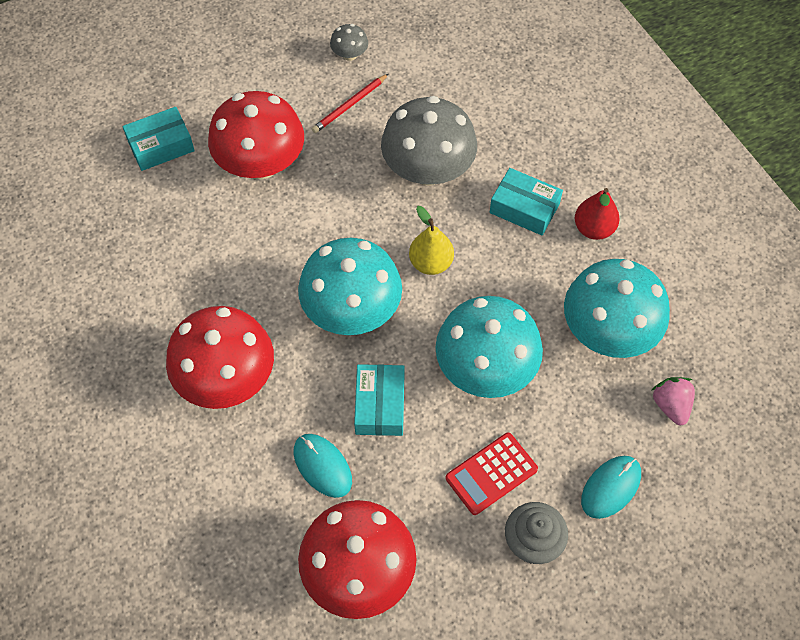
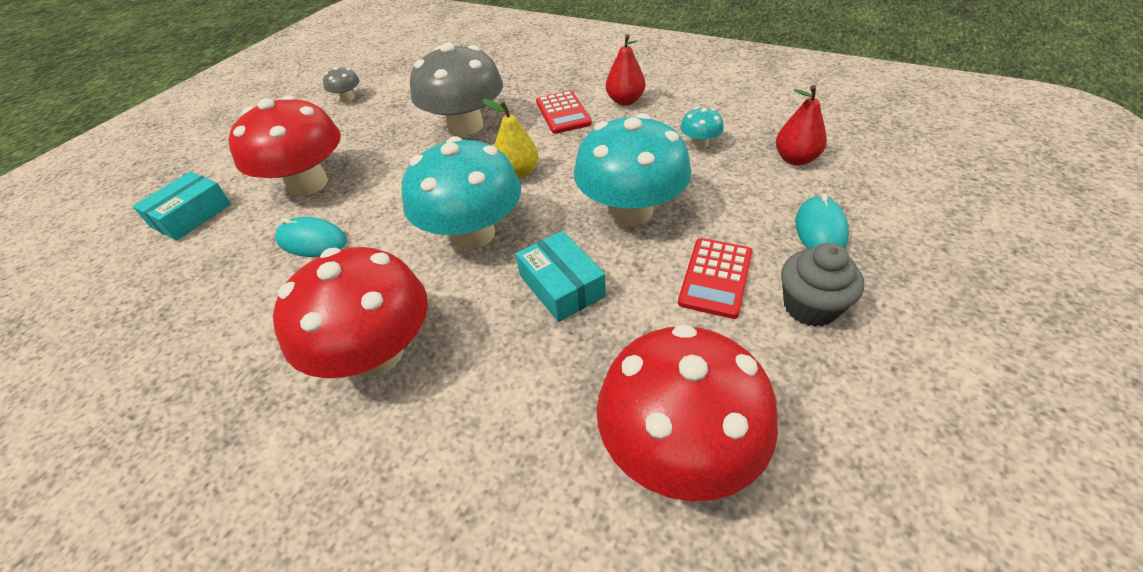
camera: 30 degrees left, 15 degrees down
(322, 466) = (547, 370): turquoise mouse -> turquoise mouse (312, 241)
(350, 105) = (368, 121): red pencil -> none
(524, 208) = (563, 113): turquoise box -> red calculator
(608, 331) = (699, 144): turquoise mushroom -> turquoise mushroom, size x0.43
(671, 405) = (795, 159): pink strawberry -> red pear

